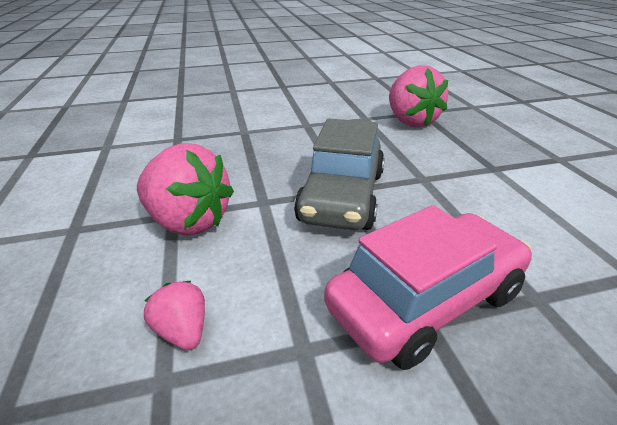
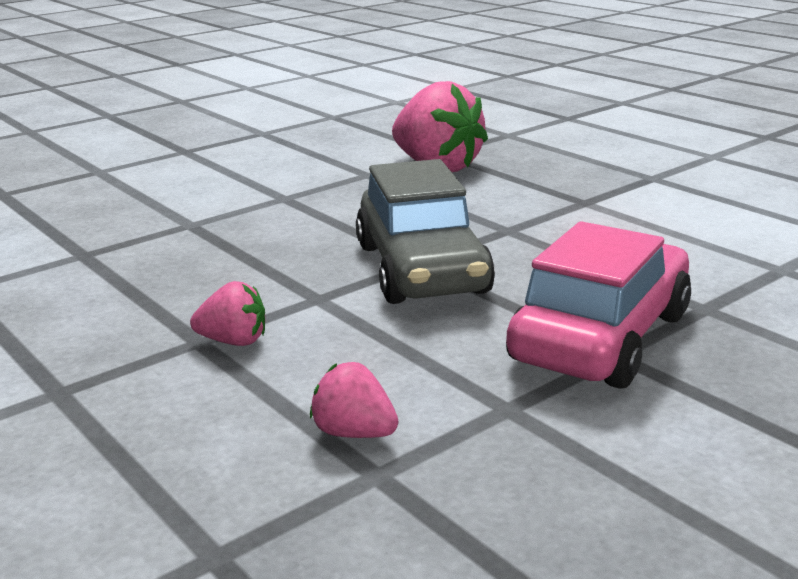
camera: 25 degrees left, 10 degrees down
(188, 221) = (234, 341): pink strawberry -> pink strawberry, size x0.49

